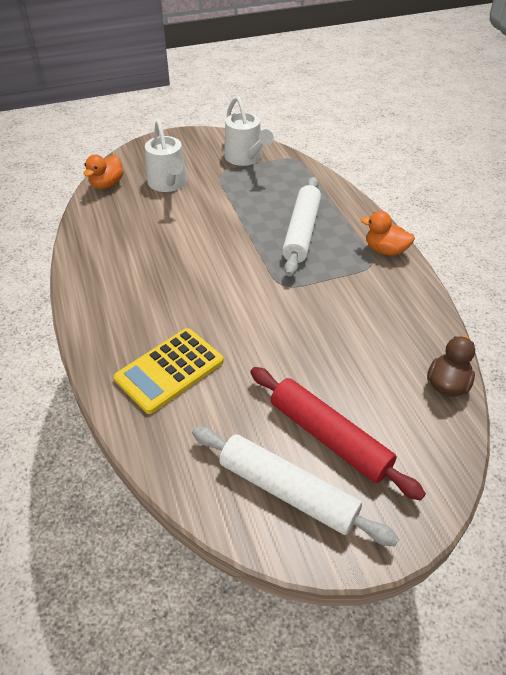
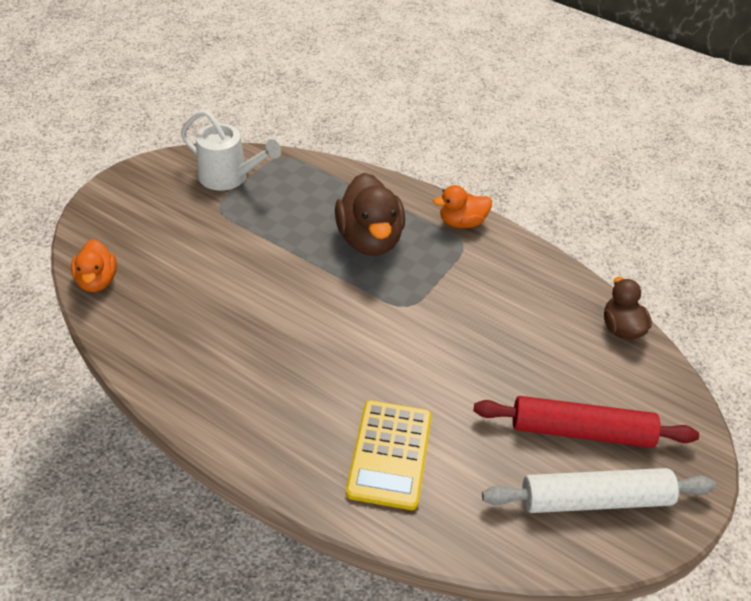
camera: 40 degrees left, 0 degrees up
(168, 184) = (173, 247): white watering can -> none
(301, 232) = (369, 239): white rolling pin -> brown duck

